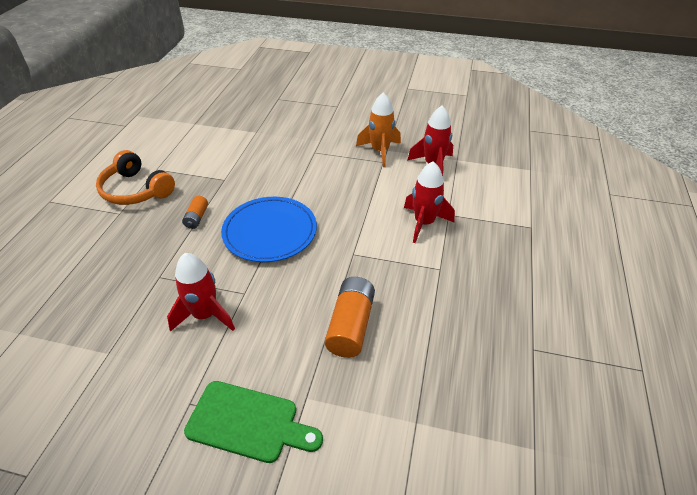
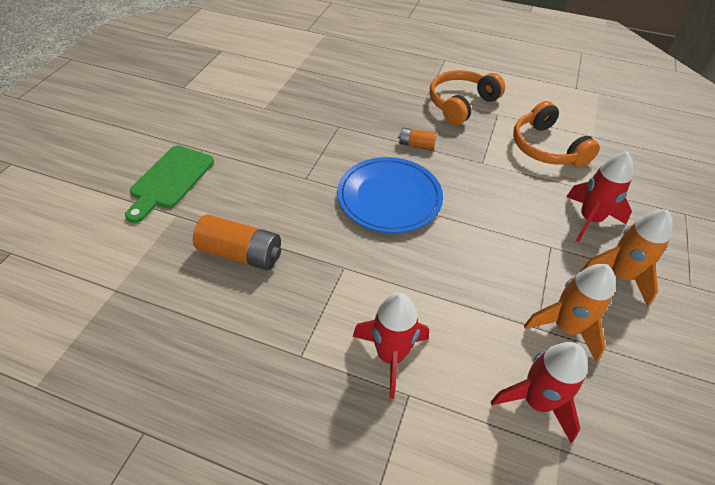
camera: 95 degrees right, 5 degrees up
(205, 315) = (286, 154): red rocket -> red rocket (589, 219)
(207, 146) = (546, 148): none -> orange headphones
(335, 128) = (620, 275): none -> orange rocket

